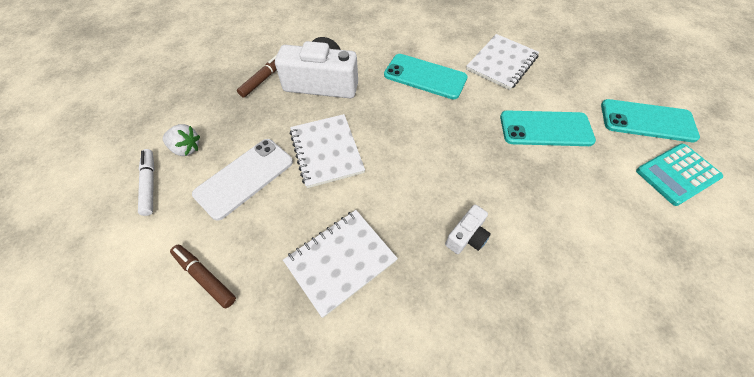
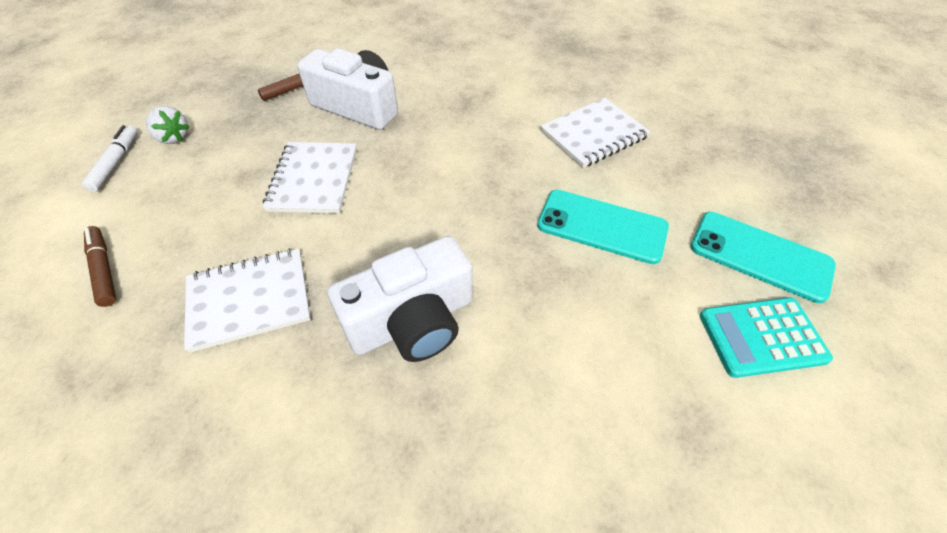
camera: 20 degrees right, 5 degrees down
(244, 178) = (210, 182): white phone -> none
(425, 76) = (483, 127): turquoise phone -> none
(467, 236) = (413, 321): white camera -> white camera, size x2.06

